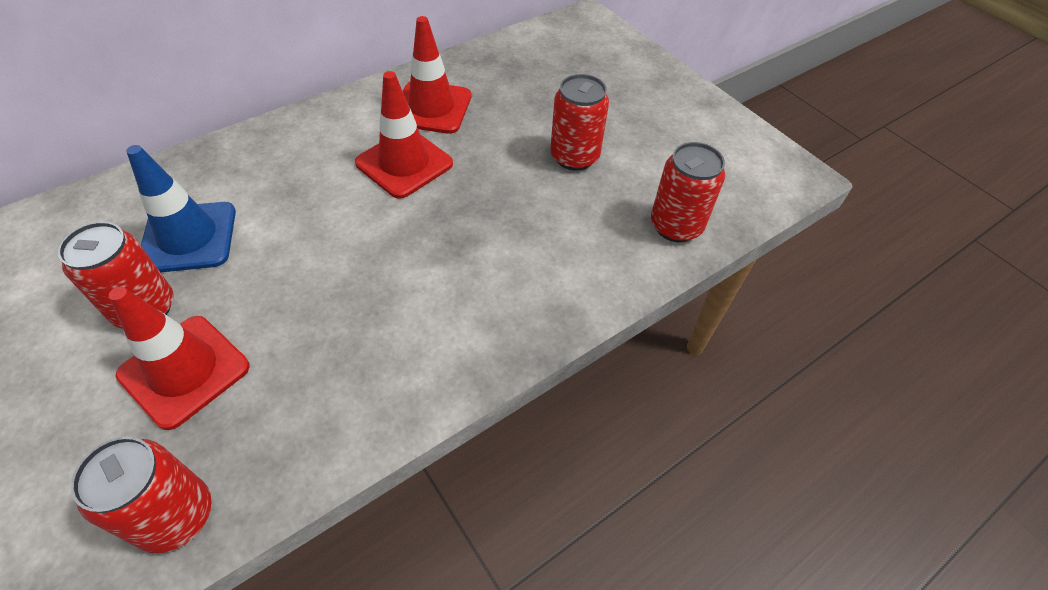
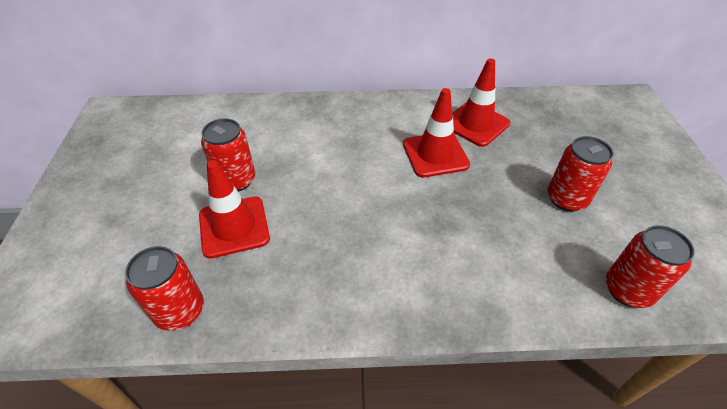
camera: 35 degrees right, 5 degrees down
(188, 237) = (282, 149): blue traffic cone -> none

